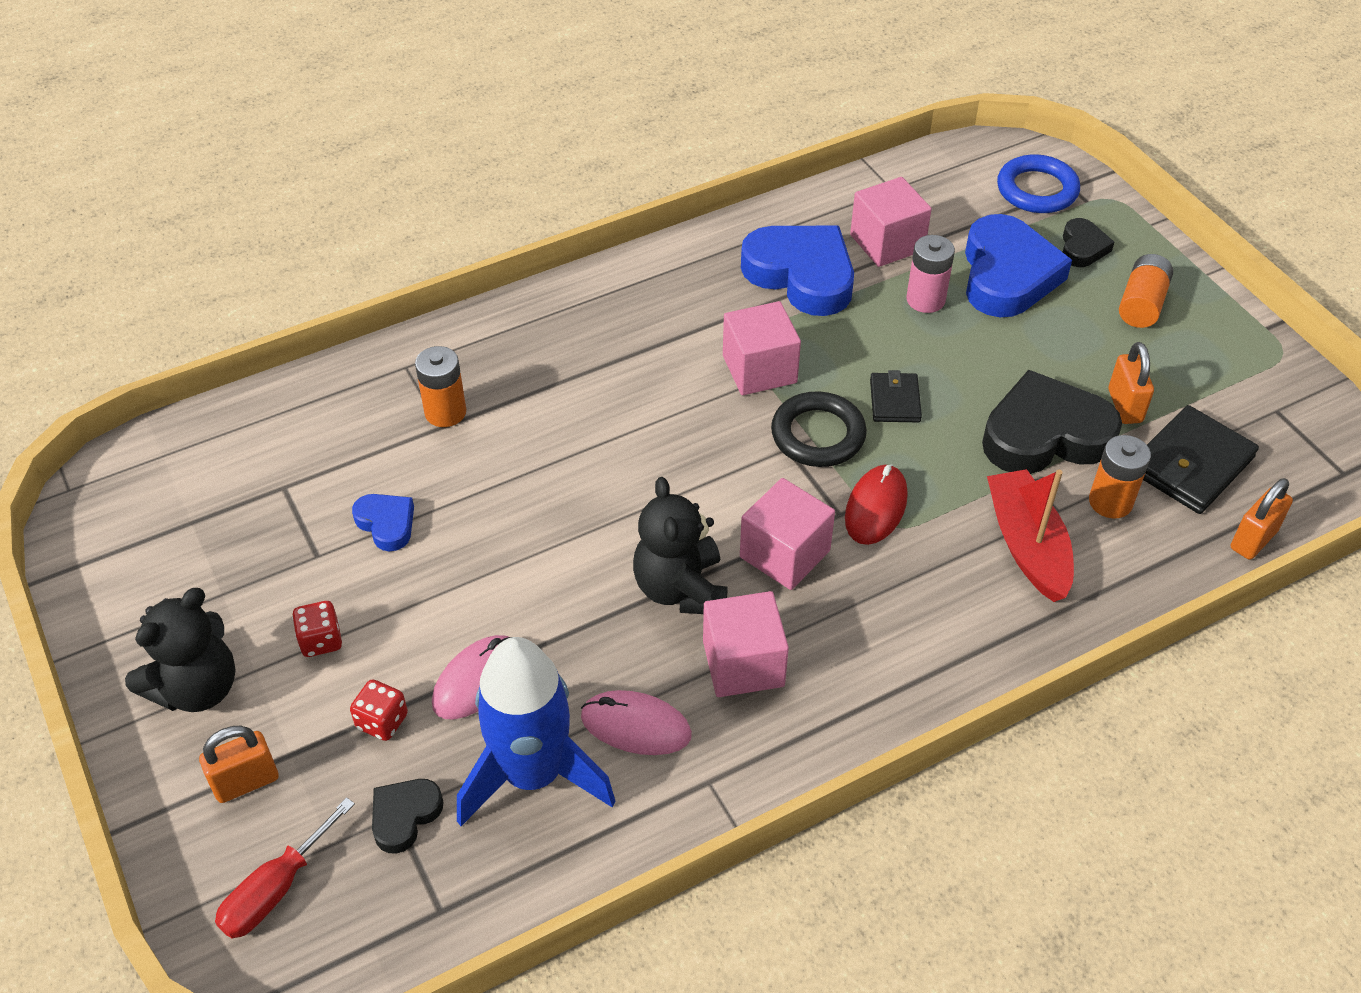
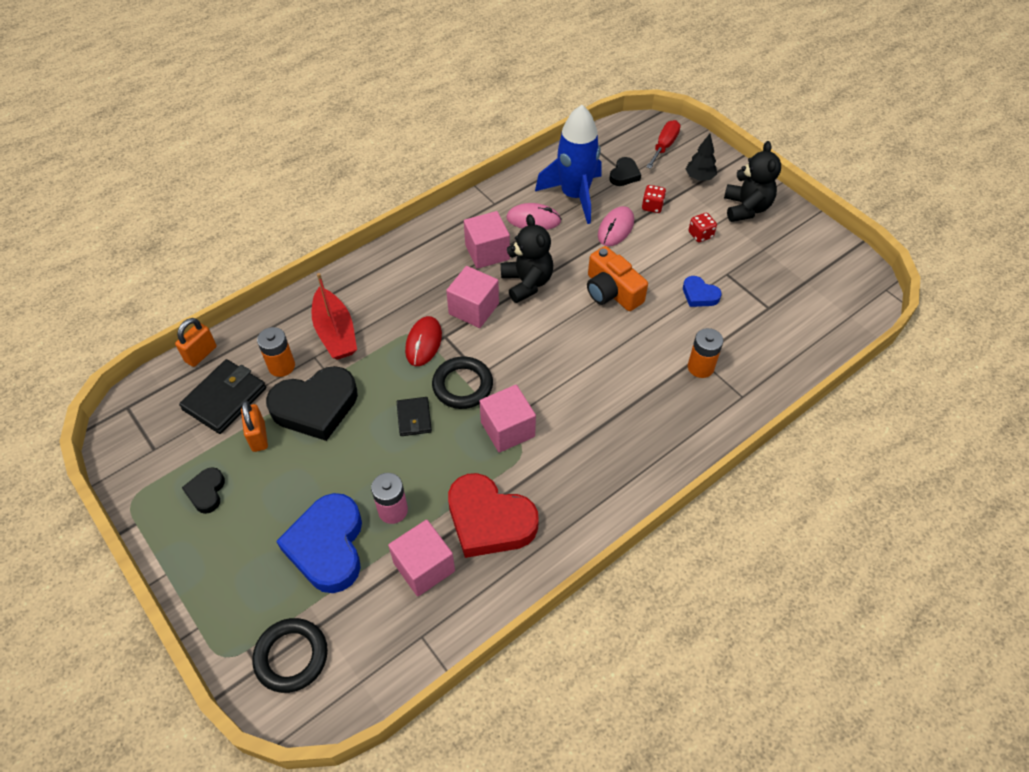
camera: 170 degrees right, 5 degrees up
(197, 688) = (746, 208): black teddy bear -> black teddy bear turned 150 degrees clockwise
(246, 782) = (699, 177): orange padlock -> black tree
(535, 551) = (611, 291): none -> orange camera
(801, 275) = (489, 520): blue heart -> red heart
(1037, 190) = (291, 657): blue ring -> black ring
(1082, 247) = (262, 588): black heart -> black heart (206, 492)
(1141, 304) = (226, 532): orange battery -> none

